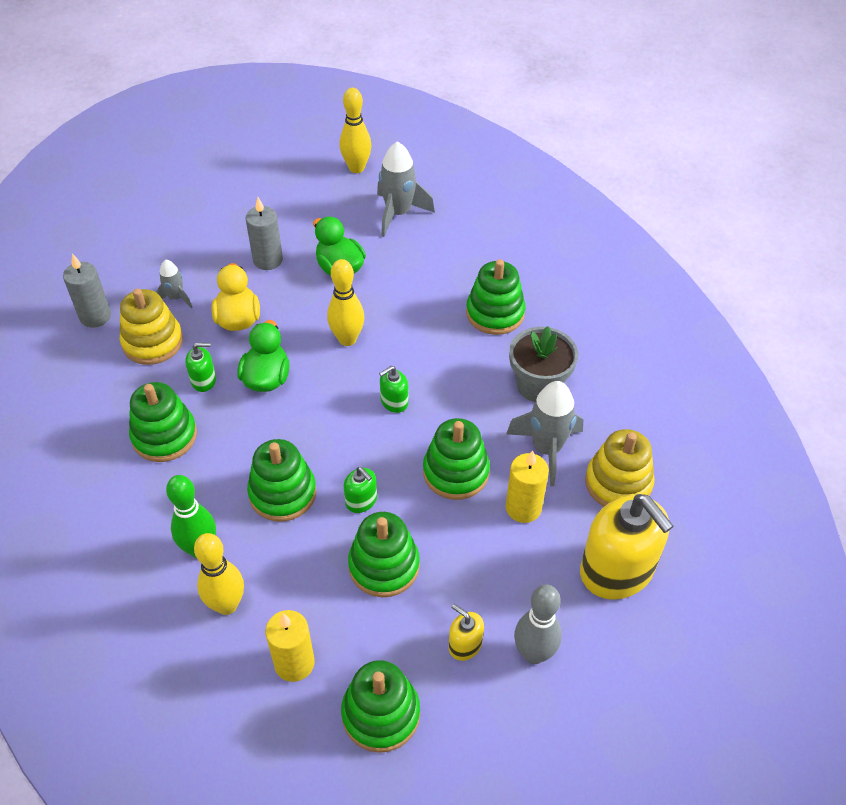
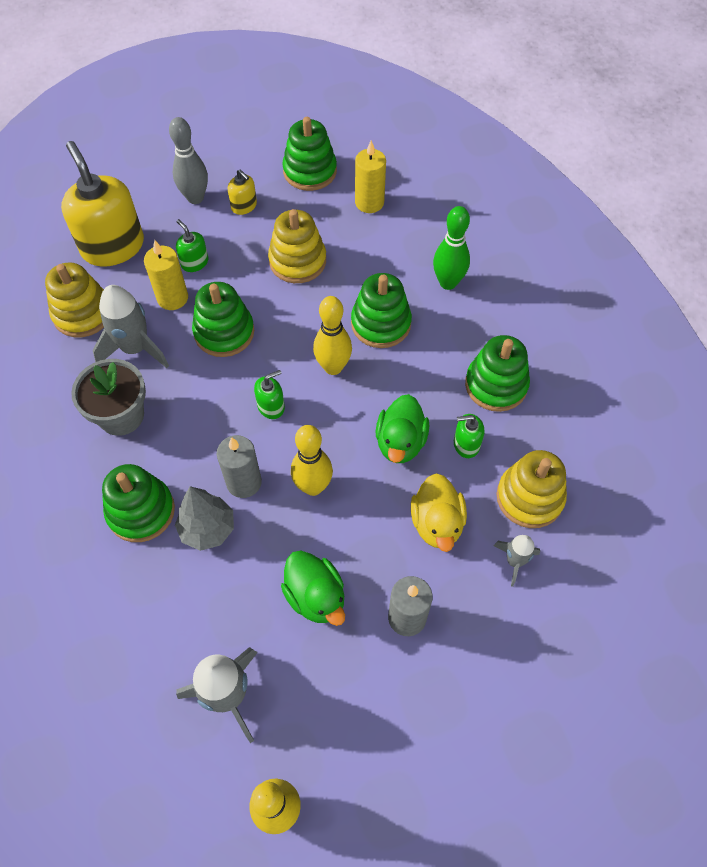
camera: 175 degrees left, 10 degrees up
(95, 316) = (604, 539): grey candle -> grey candle (244, 482)
(227, 605) = (422, 242): yellow bowling pin -> yellow bowling pin (333, 367)
(361, 501) = (311, 313): green soap dispenser -> green soap dispenser (194, 262)
(384, 566) = (297, 261): green stacking toy -> yellow stacking toy
(434, 304) = (207, 529): none -> grey tree

